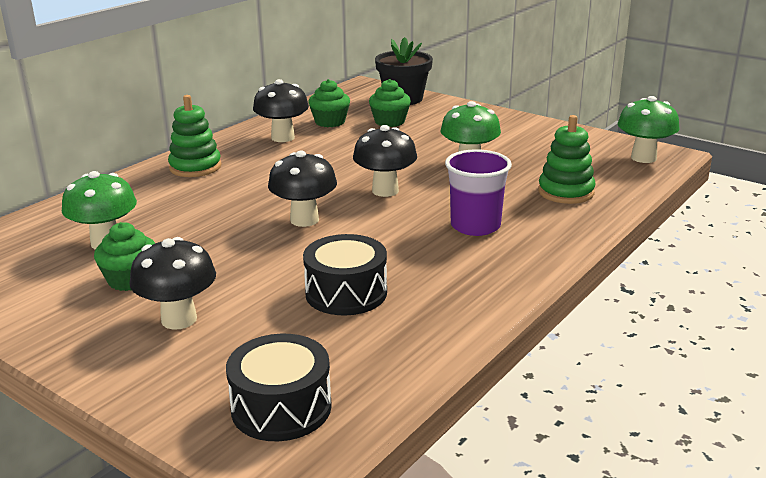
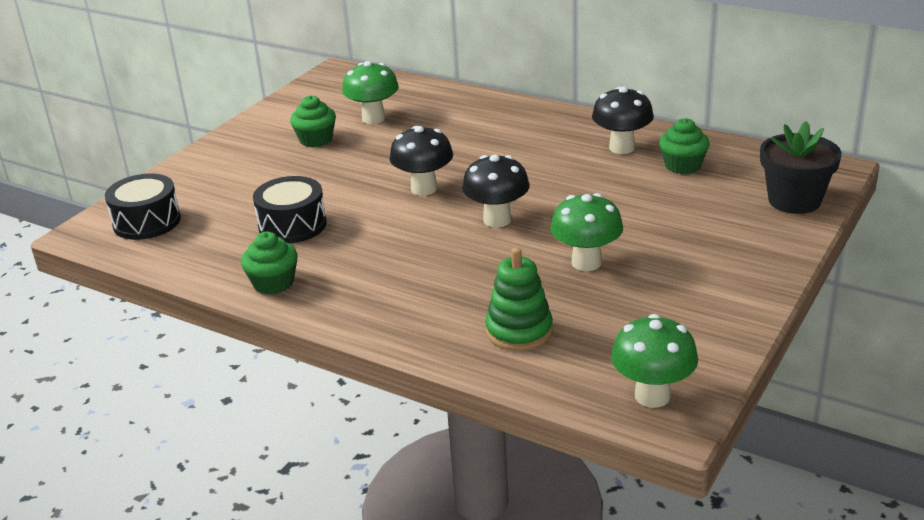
camera: 85 degrees right, 5 degrees up
(179, 319) = (259, 168): black mushroom -> none
(195, 167) = (529, 121): green stacking toy -> none
(390, 122) = (702, 200): green cupcake -> green cupcake (273, 283)
(475, 226) = (422, 276): purple cup -> none

